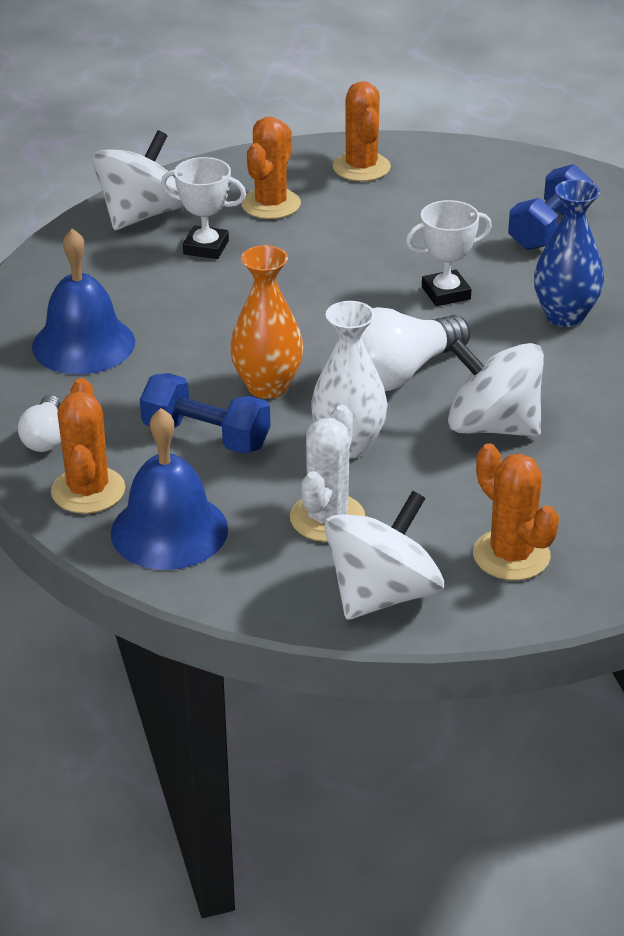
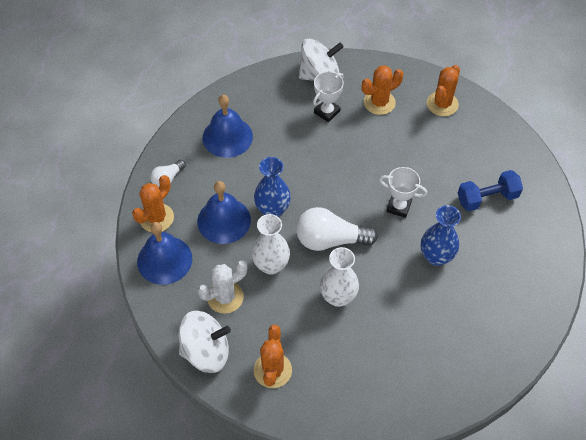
camera: 40 degrees right, 20 degrees up
(206, 247) = (327, 112): white trophy -> white trophy turned 75 degrees clockwise
(206, 436) = (224, 220): blue dumbbell -> blue bell
(267, 386) = (272, 210): orange vase -> blue vase
(493, 426) = (338, 297): white spinning top -> white vase

